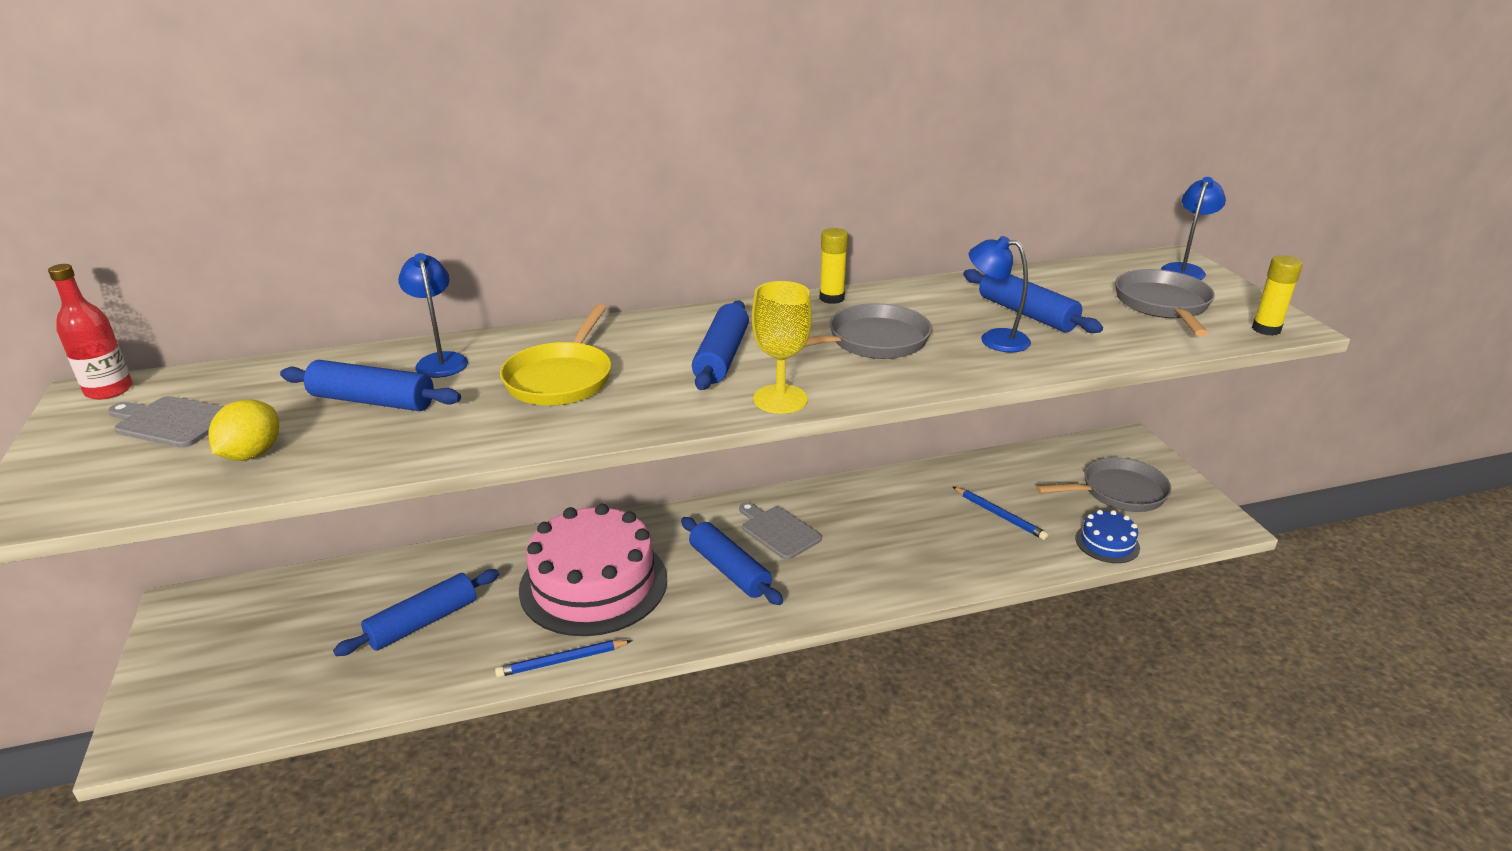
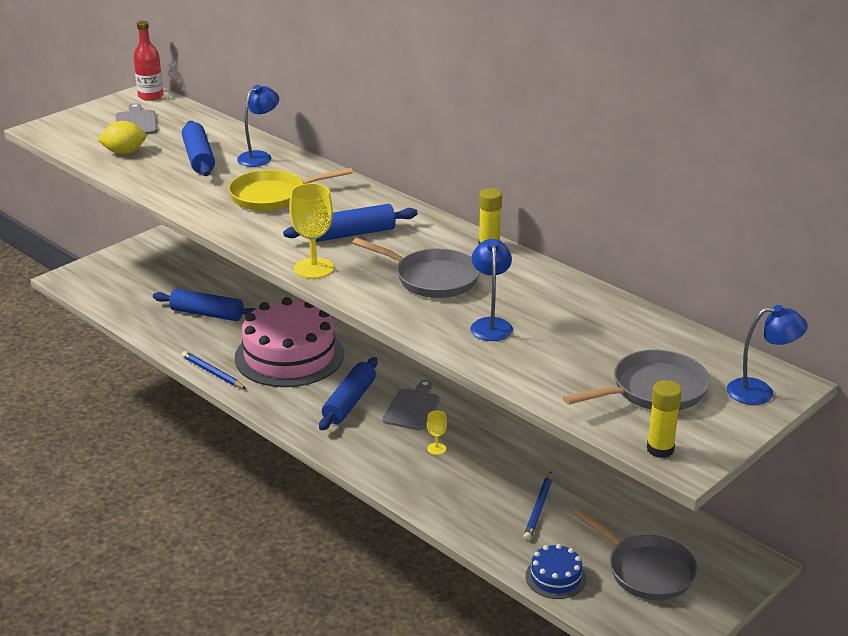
camera: 60 degrees right, 0 degrees up
(862, 541) = (436, 449): none -> yellow goblet
(1026, 314) = (555, 329): blue rolling pin -> none

